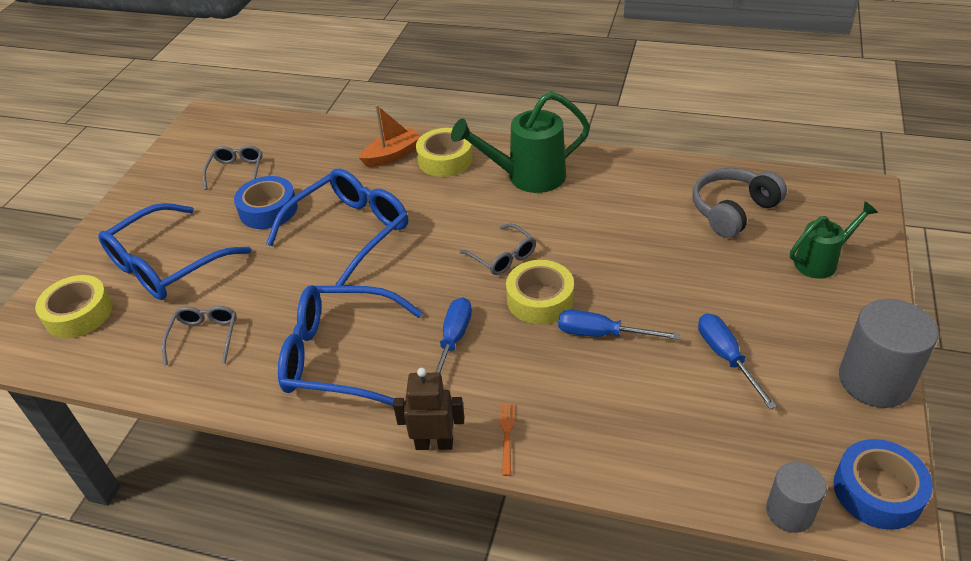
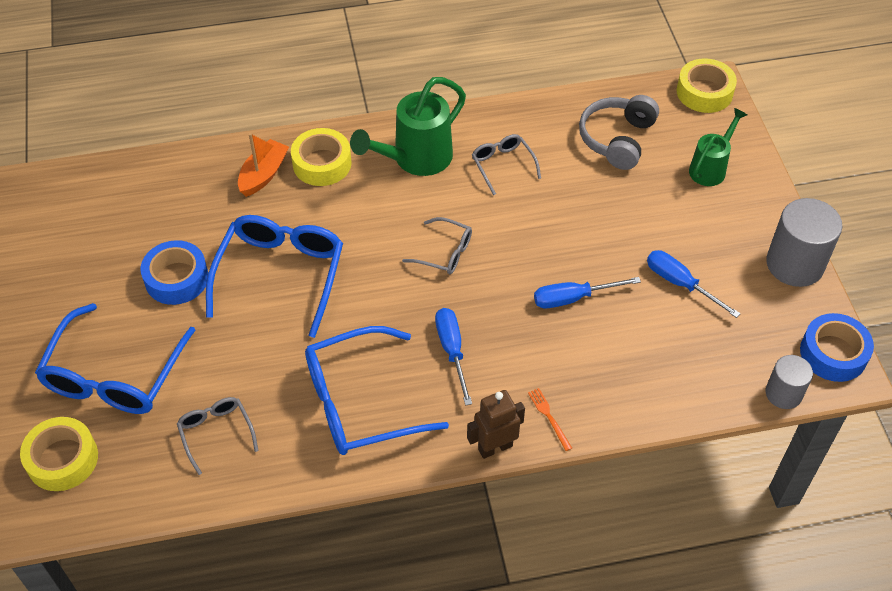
camera: 30 degrees left, 10 degrees up
(236, 171) = (105, 245): grey glasses -> grey glasses (503, 165)
(540, 299) = (503, 284): yellow tape -> yellow tape (704, 92)

